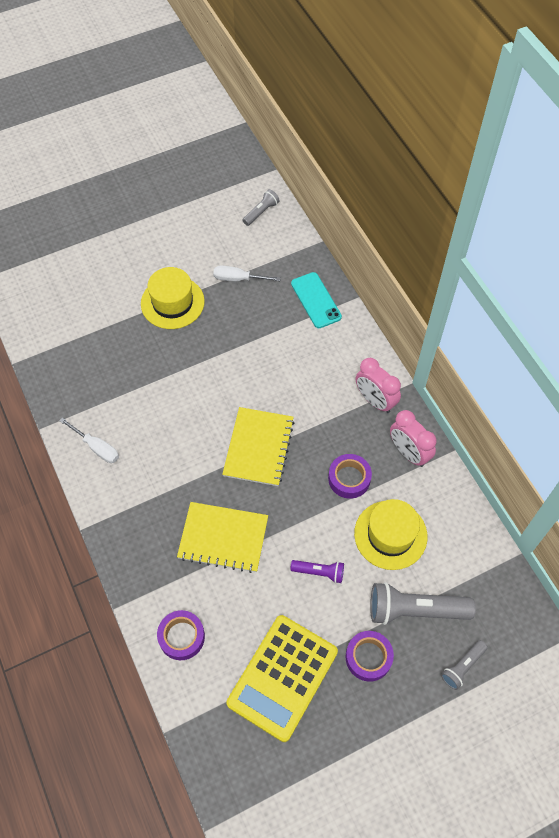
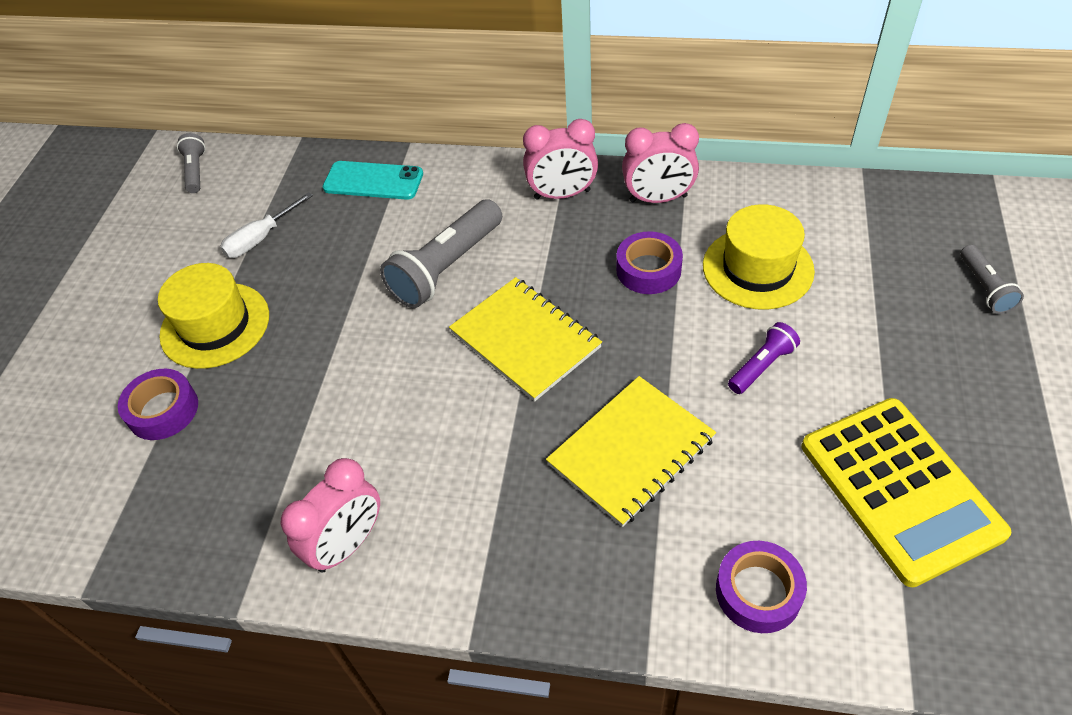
camera: 50 degrees left, 10 degrees down
(97, 448) = (348, 544): white screwdriver -> pink clock
(368, 657) = (921, 375): purple tape -> purple tape (163, 410)
(415, 610) = (879, 295): grey flashlight -> grey flashlight (446, 267)

